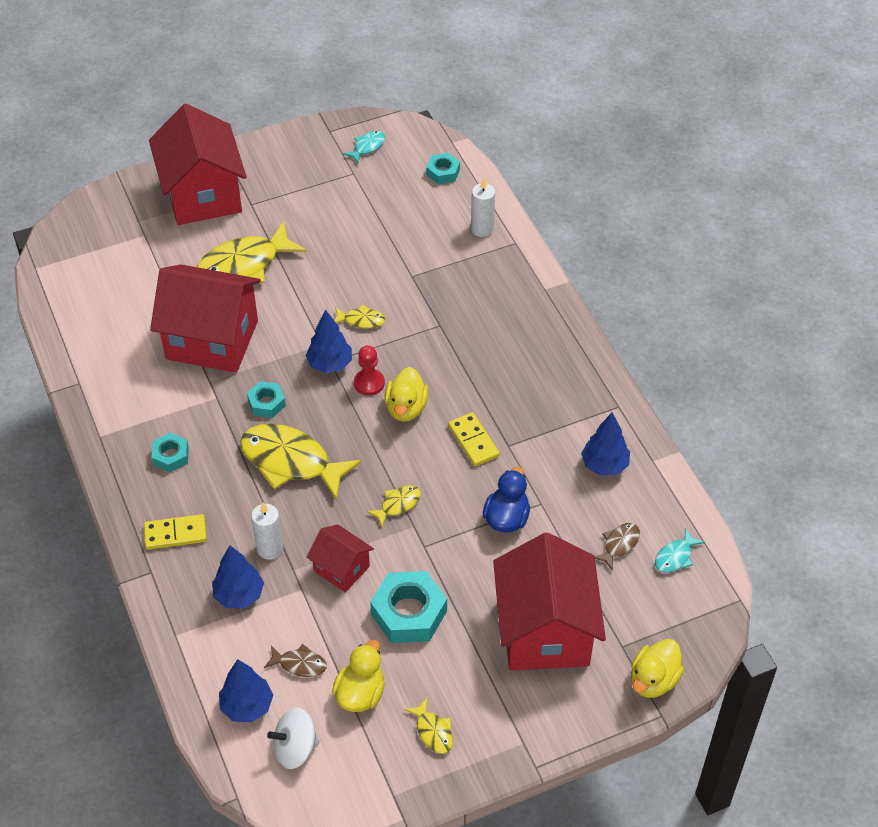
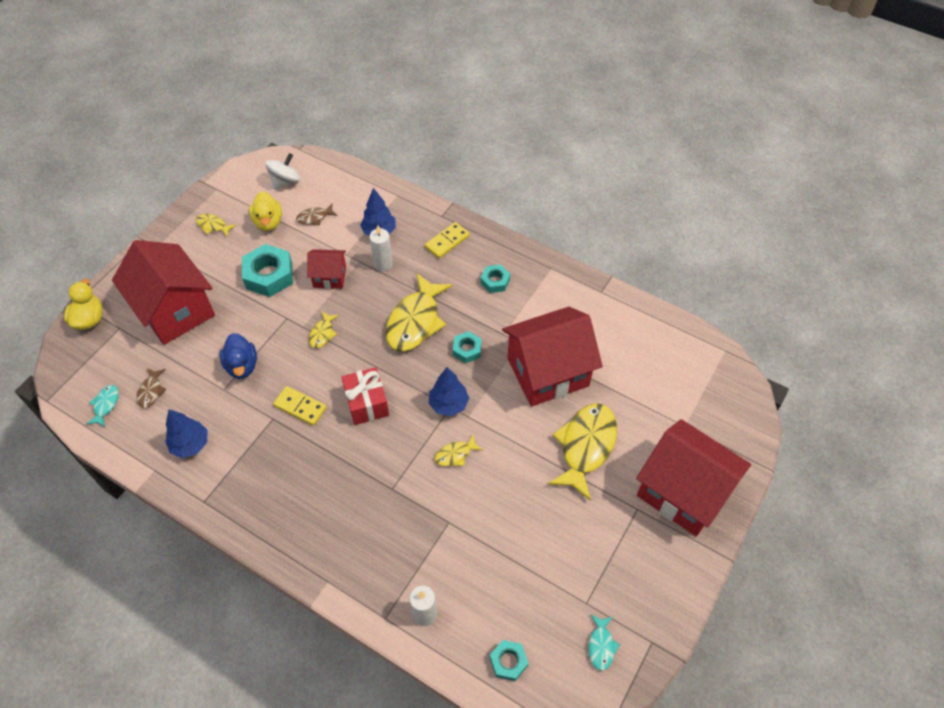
camera: 145 degrees right, 5 degrees up
(247, 706) = (327, 185): blue tree -> none
(291, 462) = (415, 321): yellow fish -> yellow fish turned 120 degrees clockwise
(369, 383) = (408, 406): red pawn -> none
(406, 408) = (367, 403): yellow duck -> red gift

